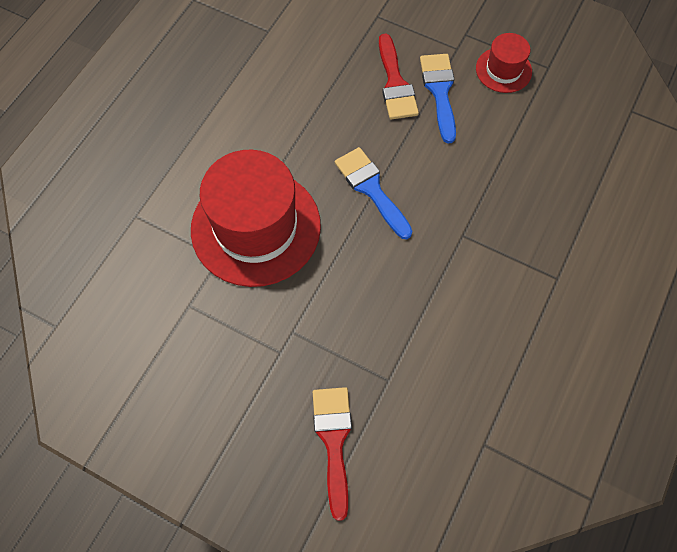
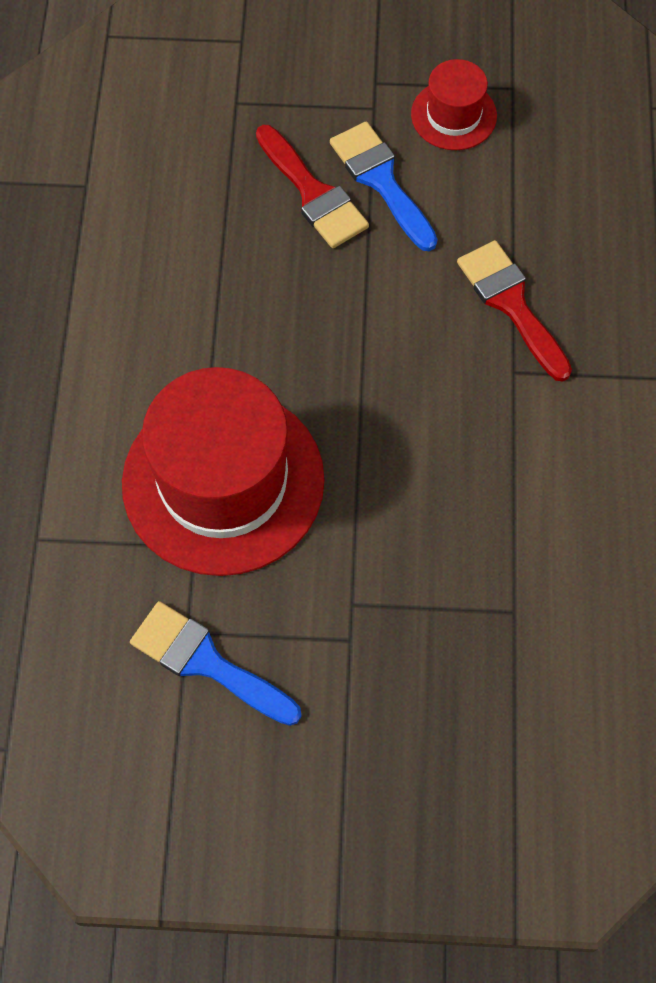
camera: 25 degrees left, 0 degrees up
(334, 441) = (484, 725): red brush -> red brush (511, 304)
(371, 189) = (357, 359): blue brush -> blue brush (207, 662)

